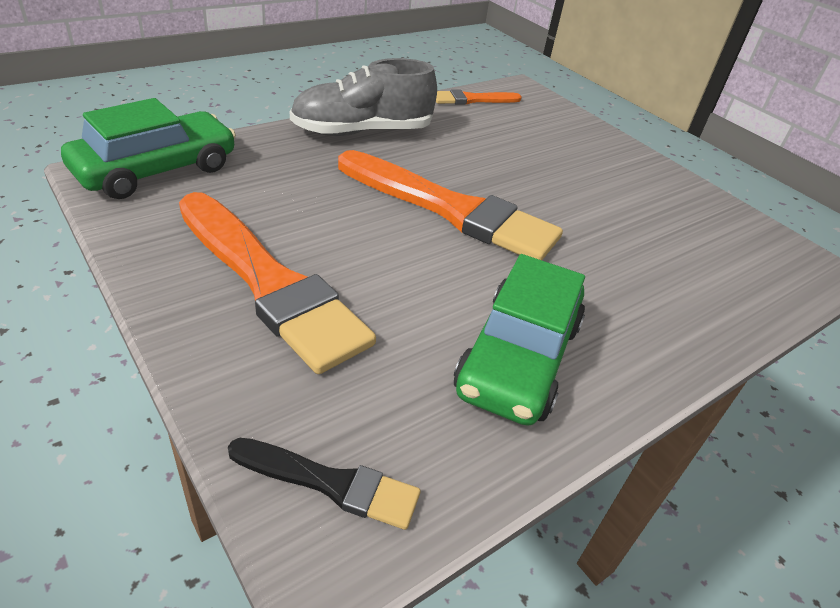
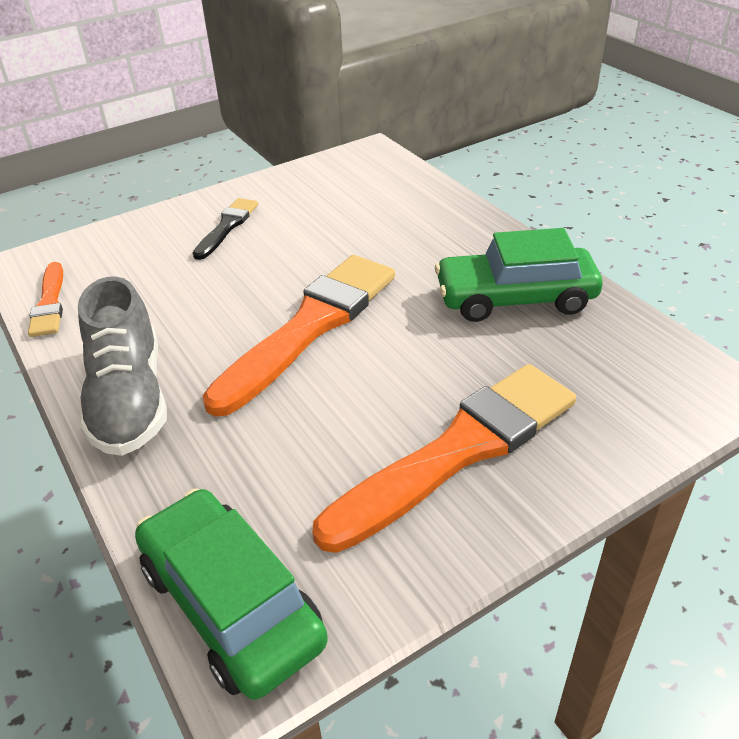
camera: 80 degrees left, 0 degrees up
(331, 483) = (672, 391): black brush -> black brush (227, 227)
(518, 358) = (515, 298): green car -> green car turned 150 degrees clockwise

